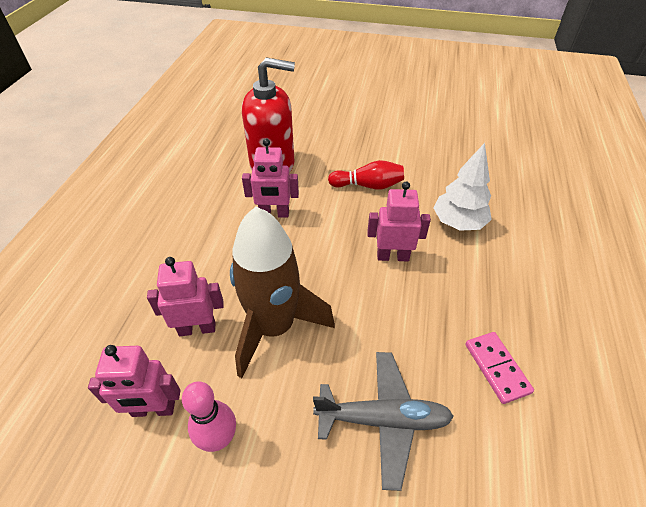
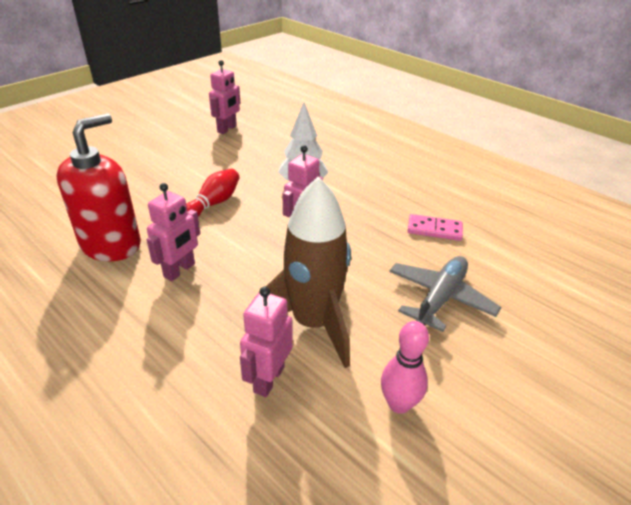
camera: 60 degrees left, 10 degrees down
(153, 409) = (338, 447): pink robot -> pink robot (227, 129)

